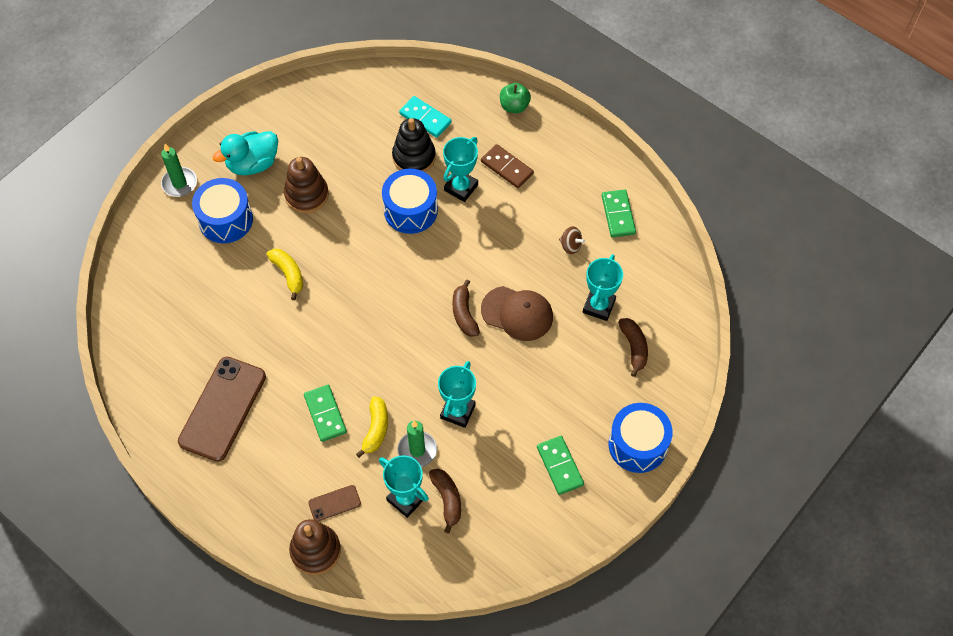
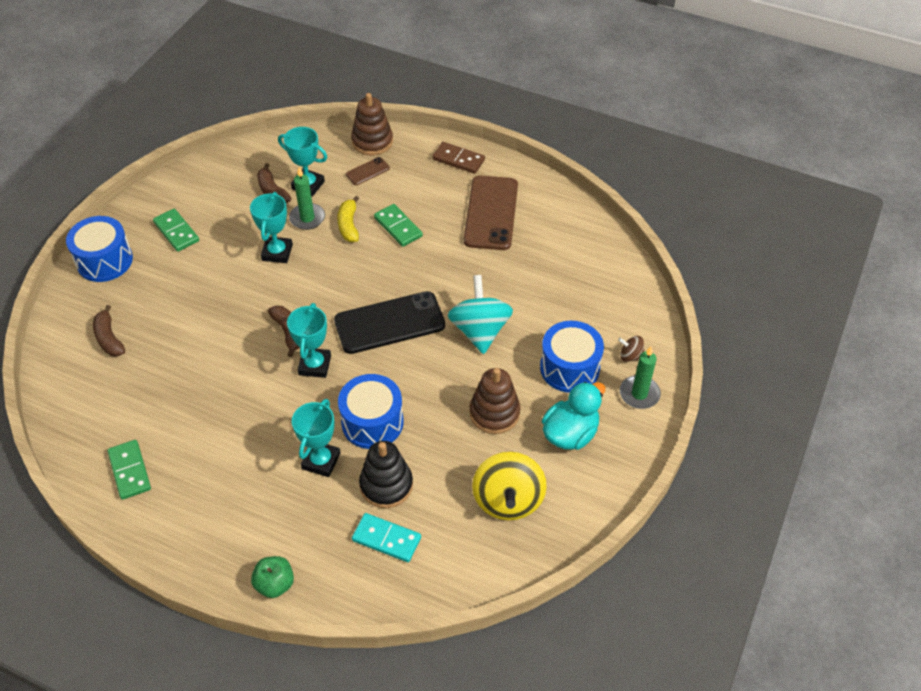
camera: 165 degrees right, 10 degrees down
(288, 274) = (480, 330): yellow banana -> turquoise spinning top
(324, 125) = (508, 500): none -> yellow spinning top
(368, 302) = (389, 323): none -> black phone
(507, 168) = (271, 498): brown domino -> brown domino (458, 159)
(517, 313) = (233, 344): brown cap -> none
(570, 246) = (183, 424): brown spinning top -> brown spinning top (630, 356)
(598, 306) = (148, 369): turquoise trophy -> turquoise trophy (315, 365)

